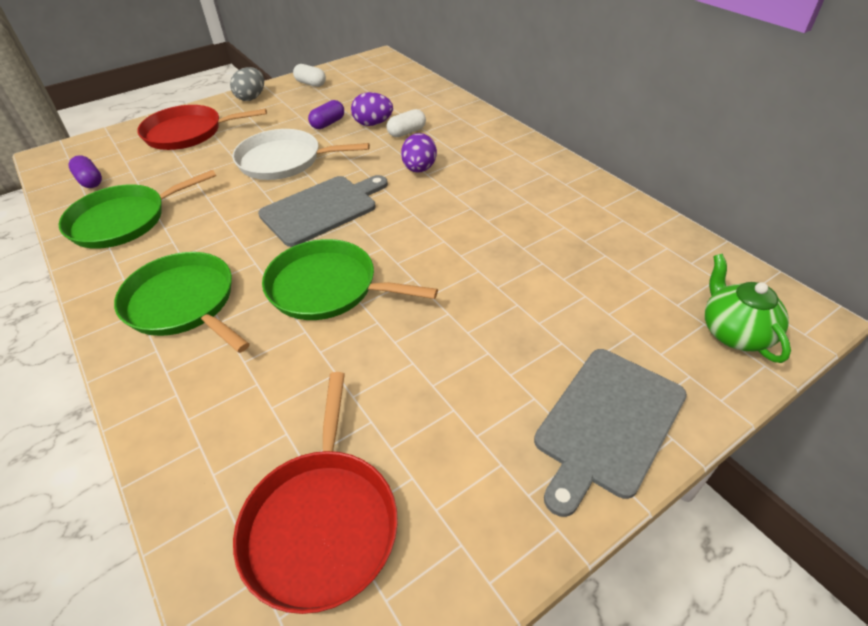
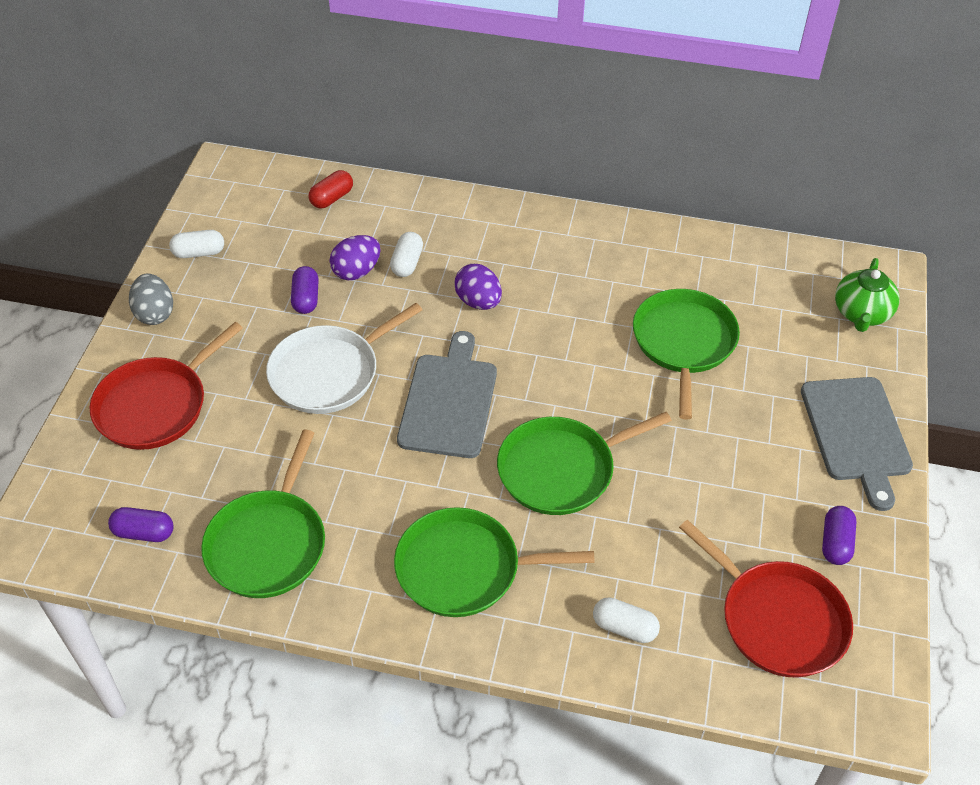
camera: 45 degrees left, 5 degrees up
(208, 421) = (624, 627): none -> white capsule
(412, 88) = (332, 198): none -> red capsule
(464, 502) = (835, 543): none -> purple capsule
(530, 264) = (683, 343): none -> green pan
(734, 332) = (861, 314): green teapot -> green teapot turned 105 degrees counterclockwise

